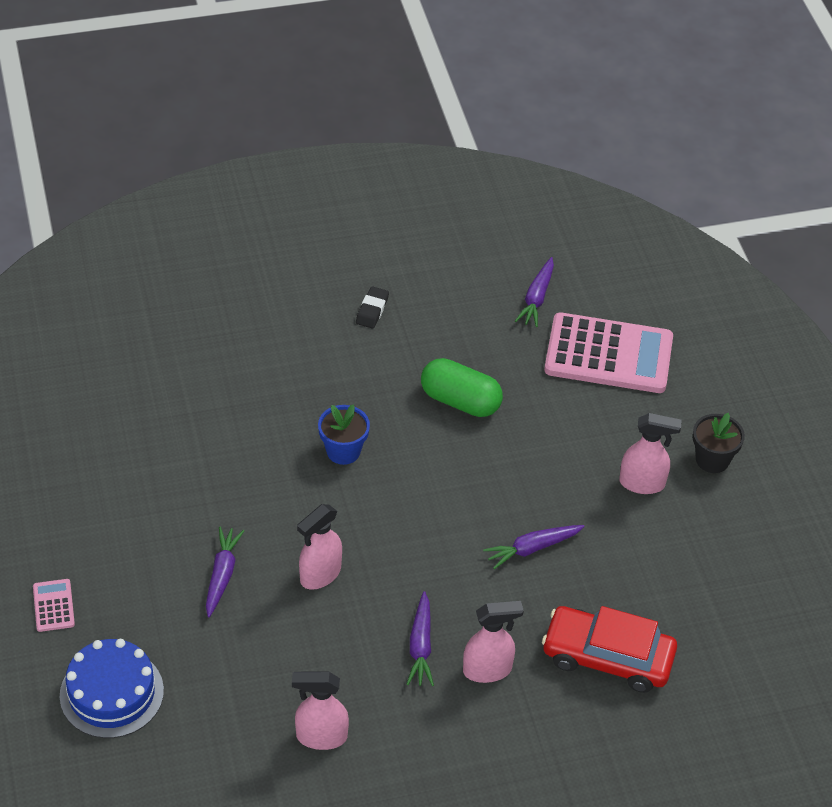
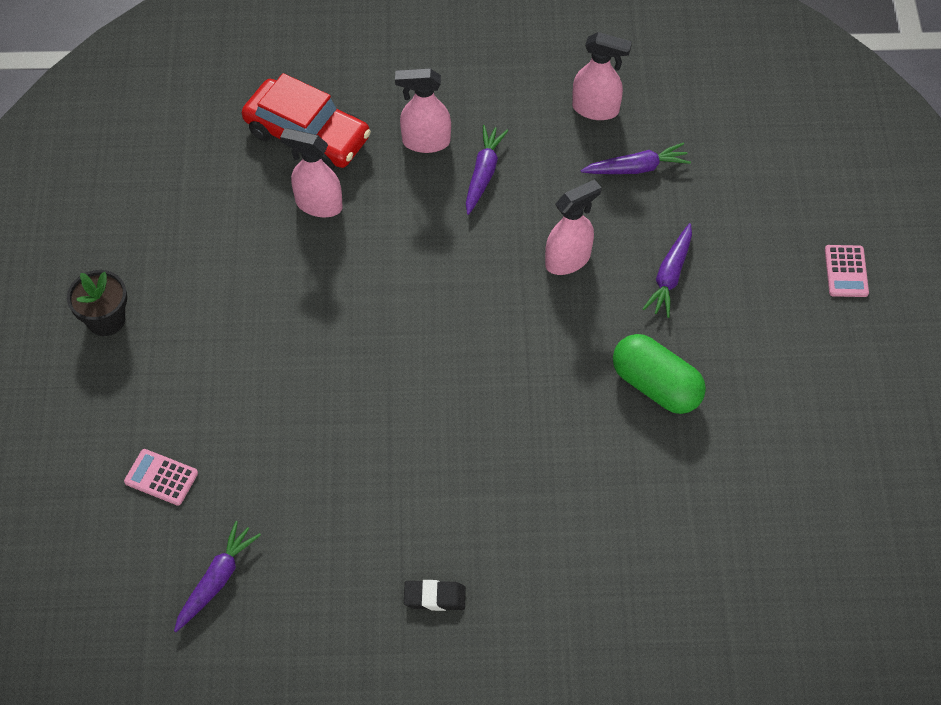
camera: 165 degrees left, 10 degrees up
(111, 693) = (788, 177): blue cake -> none
(343, 451) = (514, 399): blue flower pot -> none
(372, 310) = (434, 597): black eraser -> black eraser turned 60 degrees clockwise
(460, 401) = (362, 442): green capsule -> green capsule (656, 385)
(532, 548) = (341, 252): purple carrot -> purple carrot (636, 168)
(608, 354) = (161, 477): pink calculator -> pink calculator, size x0.42
(642, 483) = (195, 304): pink spray bottle -> pink spray bottle (318, 204)

